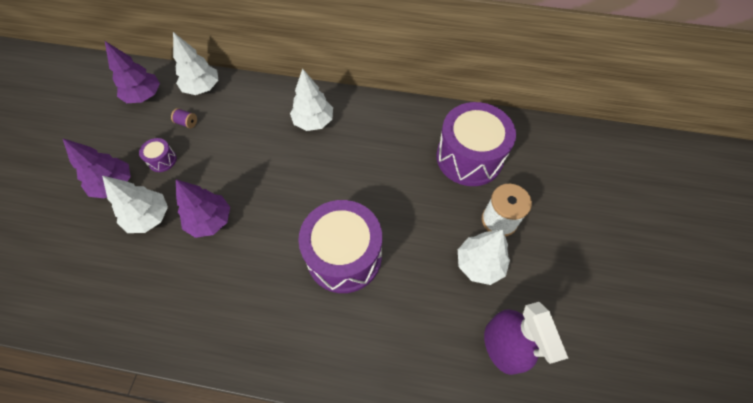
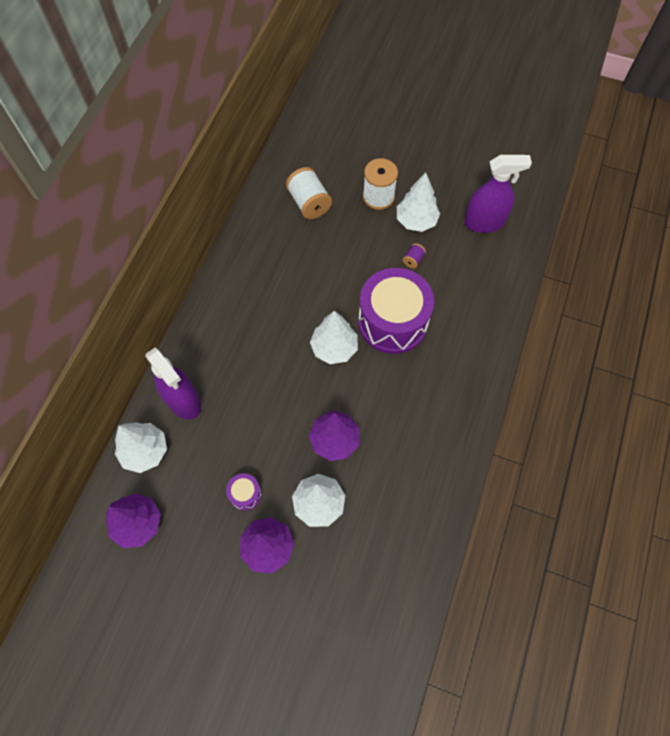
camera: 80 degrees left, 5 degrees up
(187, 123) = (197, 468): purple spool -> purple spool (413, 260)
(246, 102) = (183, 400): none -> purple spray bottle
(313, 121) = (231, 332): white tree -> white tree (334, 348)
(469, 157) = (309, 203): purple drum -> white spool

